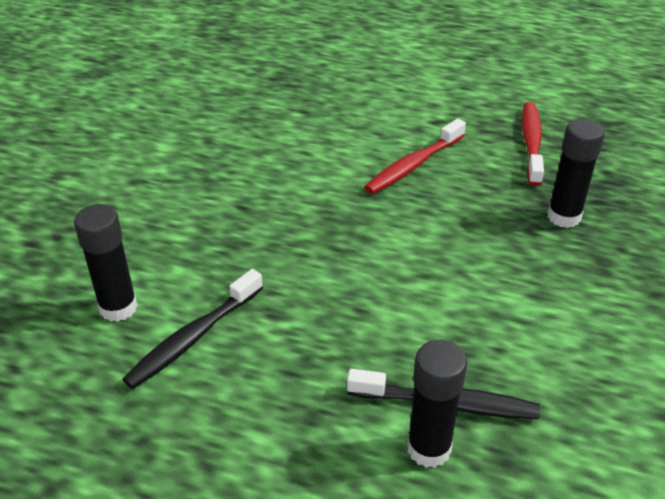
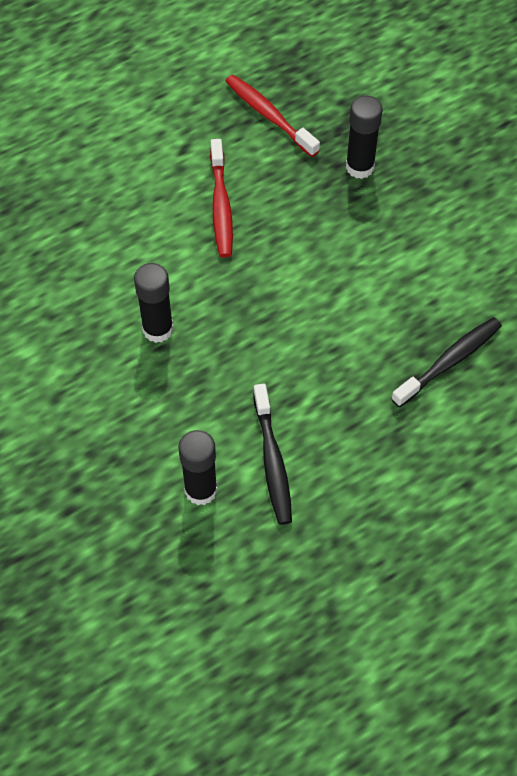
camera: 50 degrees left, 20 degrees up
(429, 448) = (471, 395): black glue stick -> black glue stick (158, 329)

